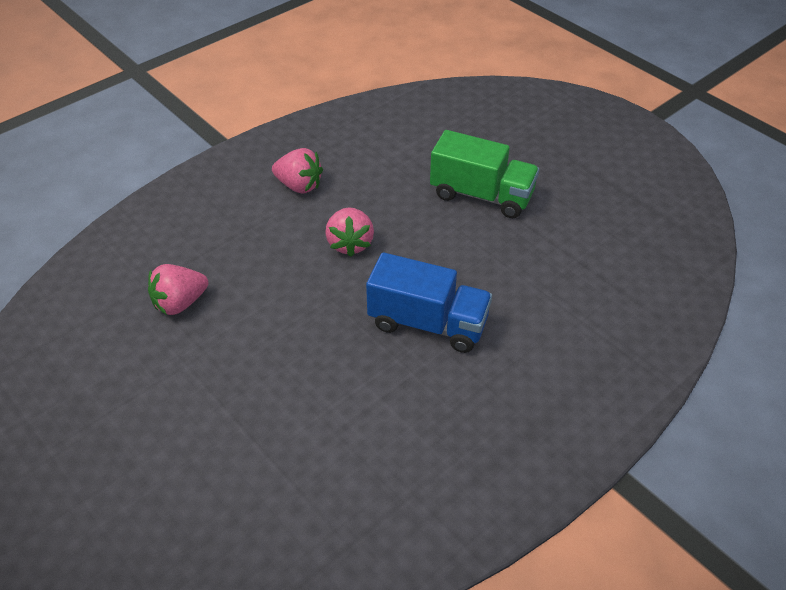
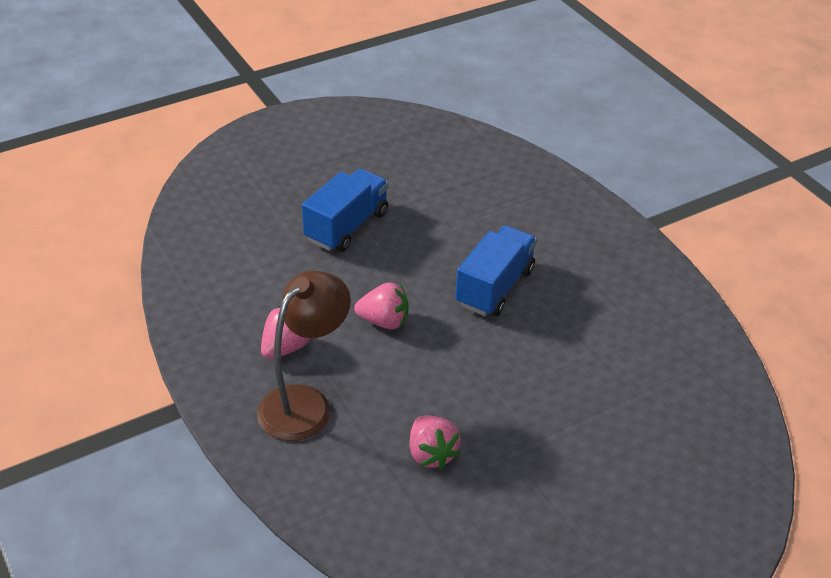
camera: 80 degrees left, 5 degrees down
(233, 210) = (305, 403): none -> brown lamp
(481, 195) = (346, 226): green truck -> blue truck

